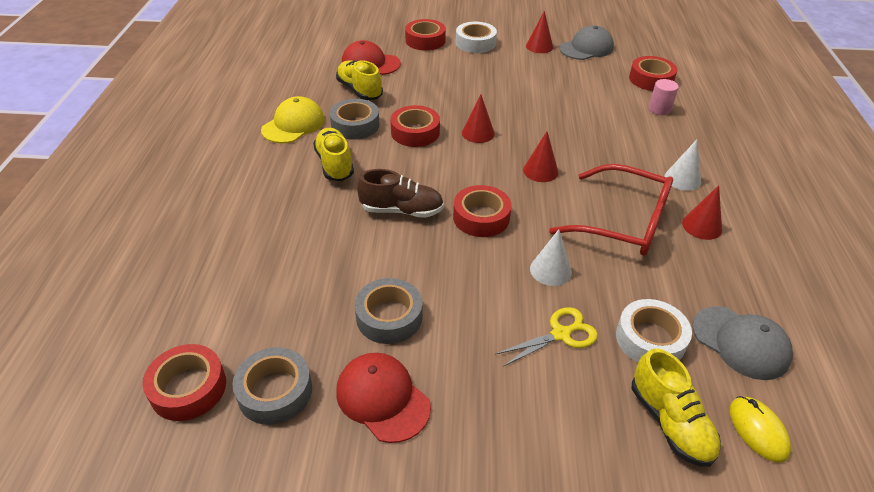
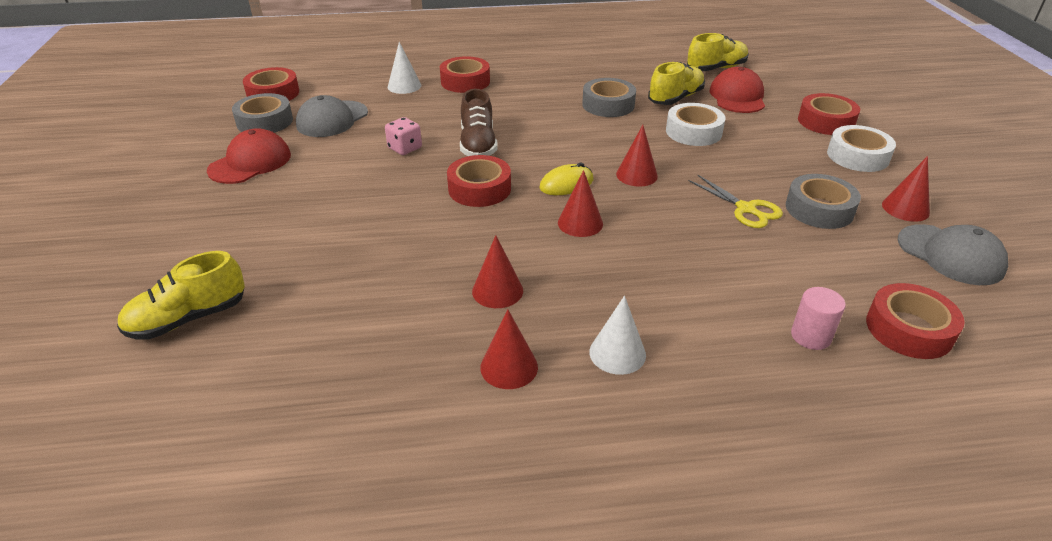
camera: 80 degrees right, 5 degrees down
(293, 124) = (591, 77): yellow cap -> none
(335, 164) = (537, 104): yellow shoe -> yellow shoe (716, 68)
(389, 317) = (336, 155): grey tape -> grey tape (819, 209)
(392, 261) = (405, 148): none -> pink dice
(415, 132) = (615, 137): red tape -> red tape (465, 81)
(550, 270) = (402, 237): white cone -> white cone (404, 86)
(560, 334) = (310, 246): yellow scissors -> yellow scissors (745, 209)
(623, 222) = (497, 291): red glasses -> red cone
(650, 339) = (299, 308): white tape -> white tape (693, 132)
(740, 342) = (288, 386): grey cap -> grey cap (332, 119)
(758, 430) = (160, 387): yellow mouse -> yellow mouse (566, 184)

